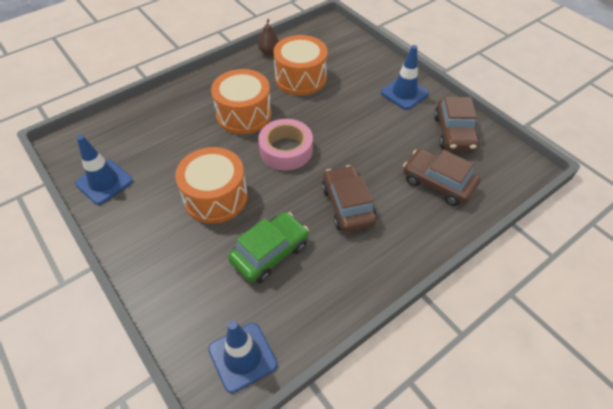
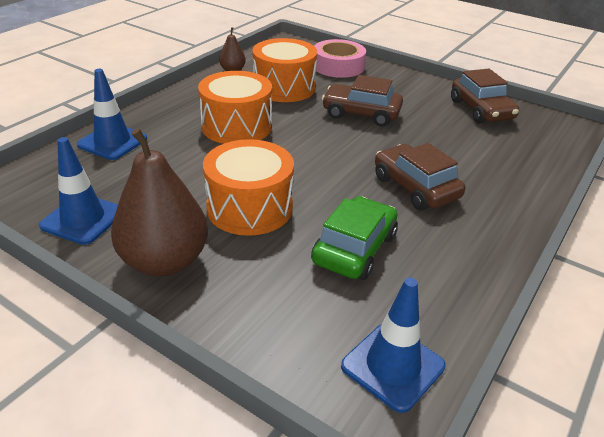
camera: 20 degrees left, 15 degrees down
(139, 231) = (165, 261): none -> brown pear
(286, 150) = (309, 150): pink tape -> pink tape (338, 66)
(404, 93) = (407, 86): blue traffic cone -> blue traffic cone (112, 142)
(438, 183) = (497, 152): brown car -> brown car (361, 113)

